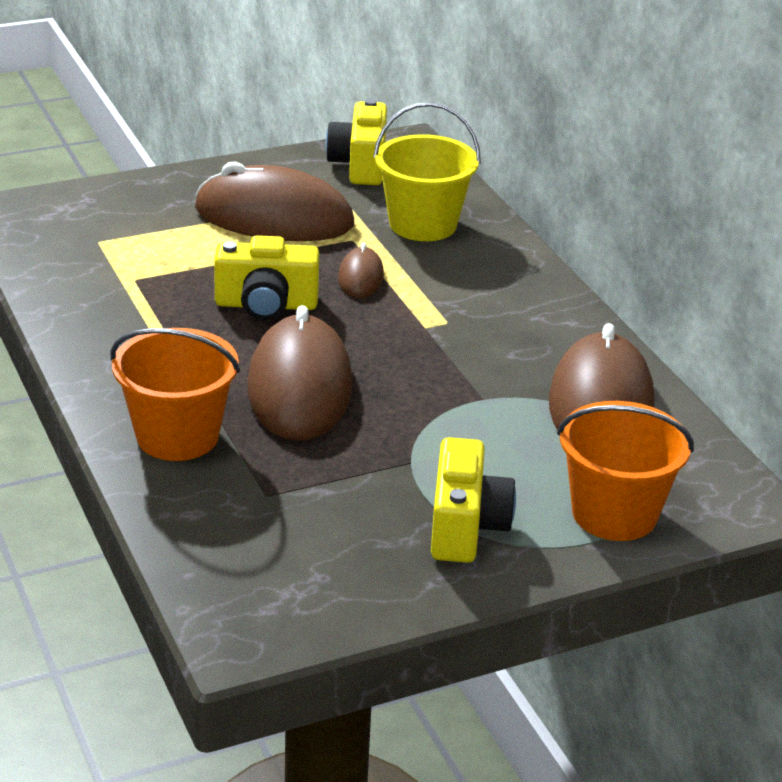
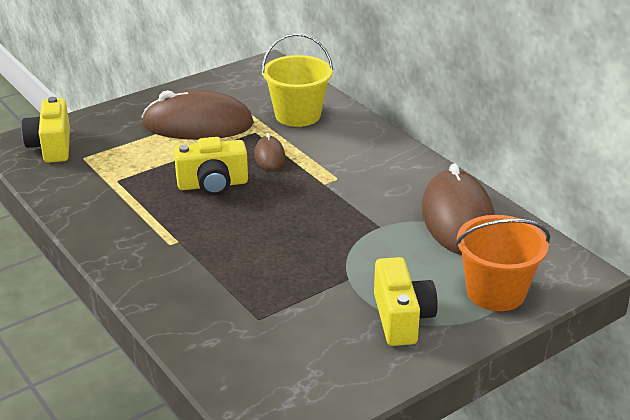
camera: 10 degrees left, 0 degrees up
(177, 436) = (182, 287): orange bucket -> none
(299, 387) = (255, 238): brown mouse -> none
(360, 165) = (243, 82): yellow camera -> yellow camera (52, 146)

